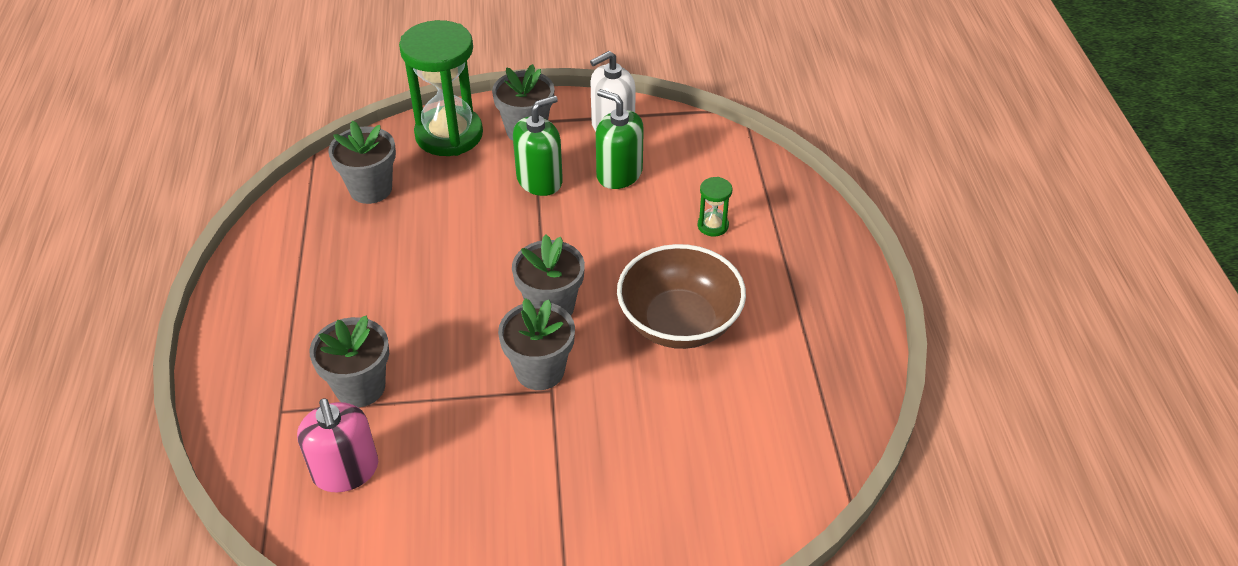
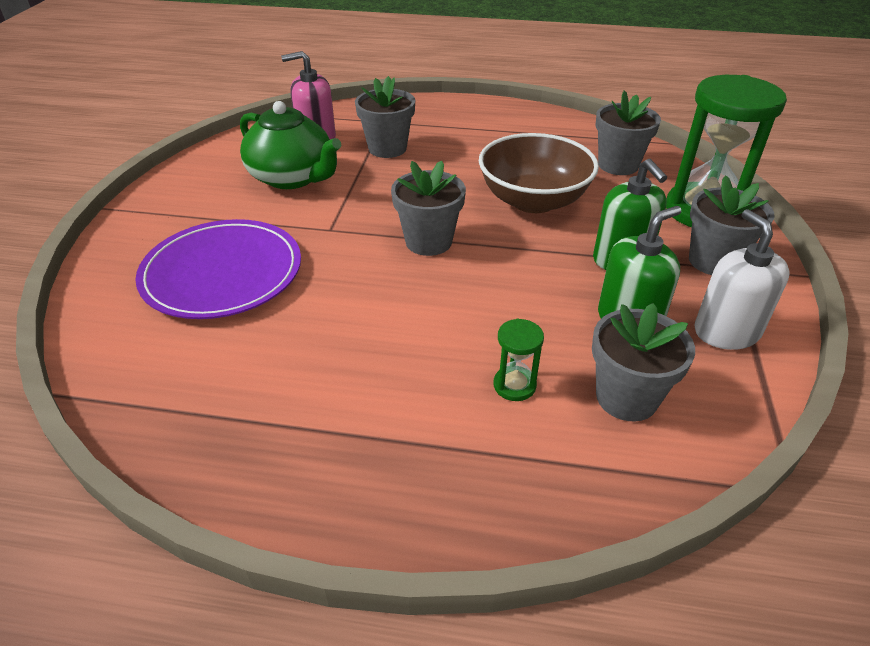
camera: 105 degrees right, 5 degrees down
(451, 461) = (293, 177): none -> green teapot
(540, 370) = (355, 226): grey flower pot -> grey flower pot (626, 397)
(654, 453) = (222, 273): none -> purple plate
(679, 322) = (367, 321): brown bowl -> brown bowl (533, 200)

